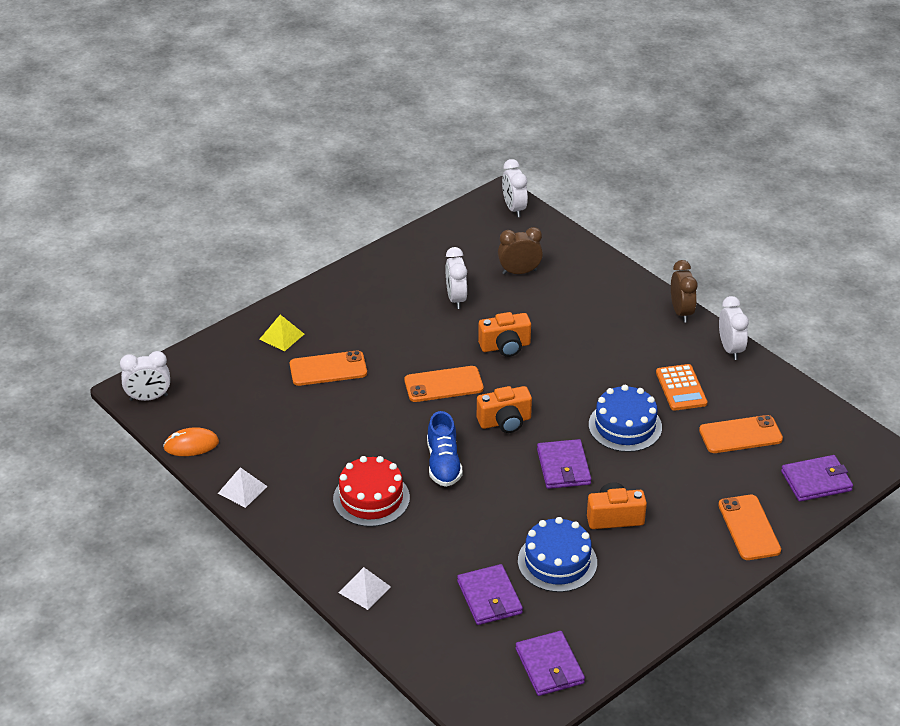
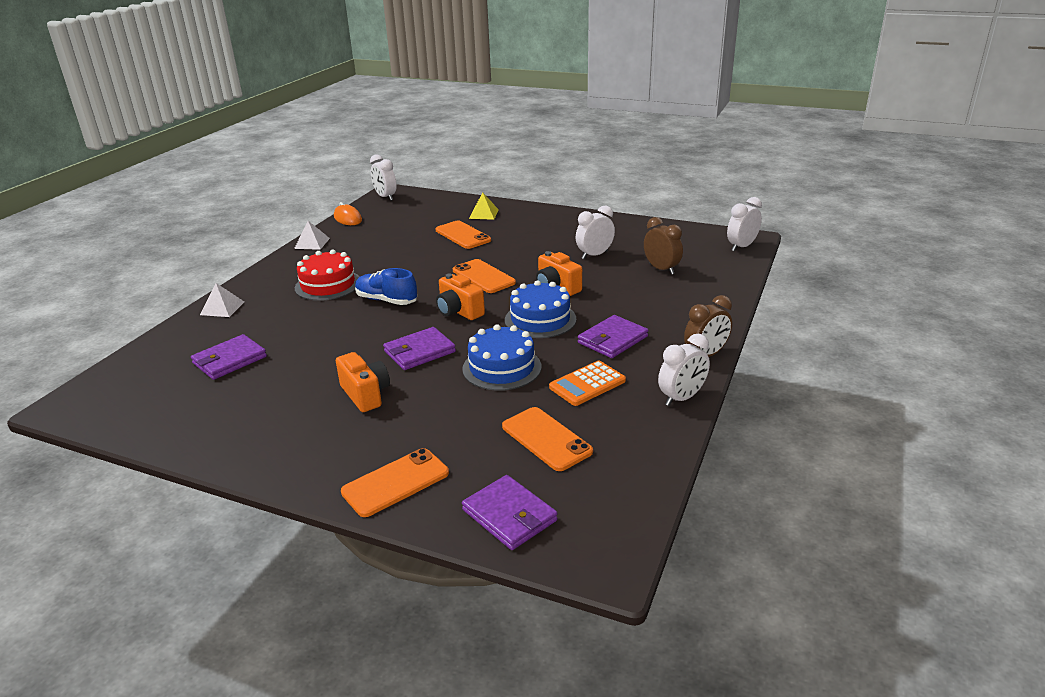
camera: 65 degrees right, 10 degrees down
(443, 464) = (386, 300): blue shoe -> blue shoe turned 60 degrees clockwise
(549, 666) = (146, 411): purple wallet -> purple wallet (612, 340)
(557, 562) = (288, 380): blue cake -> blue cake (540, 319)

